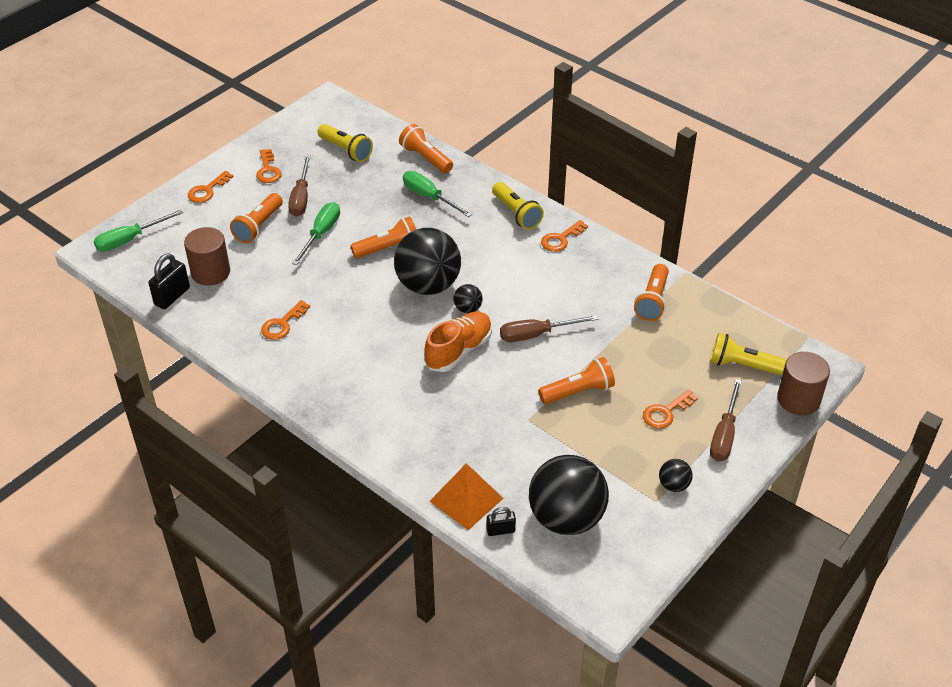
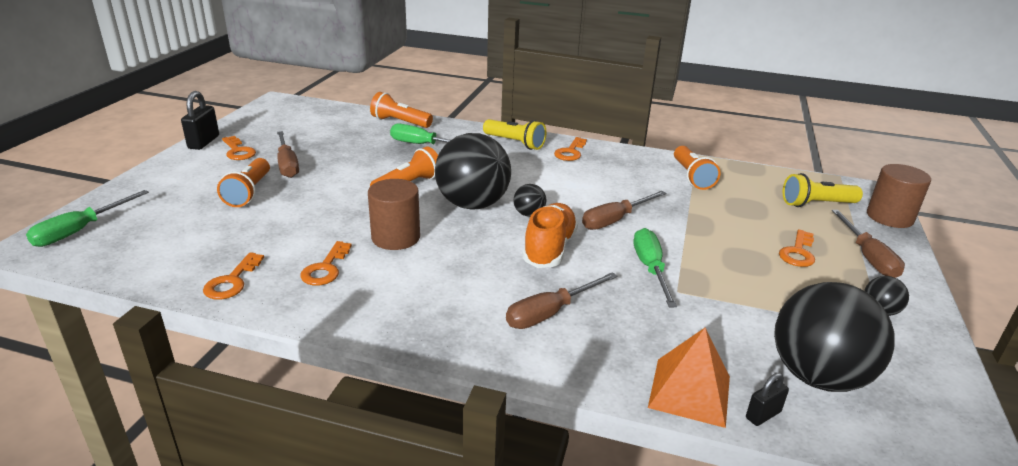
camera: 25 degrees left, 15 degrees down
(172, 296) = (160, 272): black padlock -> black padlock (203, 142)
(207, 190) = (171, 175): orange key -> orange key (232, 281)
(210, 272) = (205, 240): brown cylinder -> brown cylinder (396, 237)
(321, 234) = (326, 186): green screwdriver -> green screwdriver (650, 269)
(346, 150) = (316, 128): yellow flashlight -> none
(417, 410) = (550, 313): none -> brown screwdriver
(578, 391) = (701, 255): orange flashlight -> none

